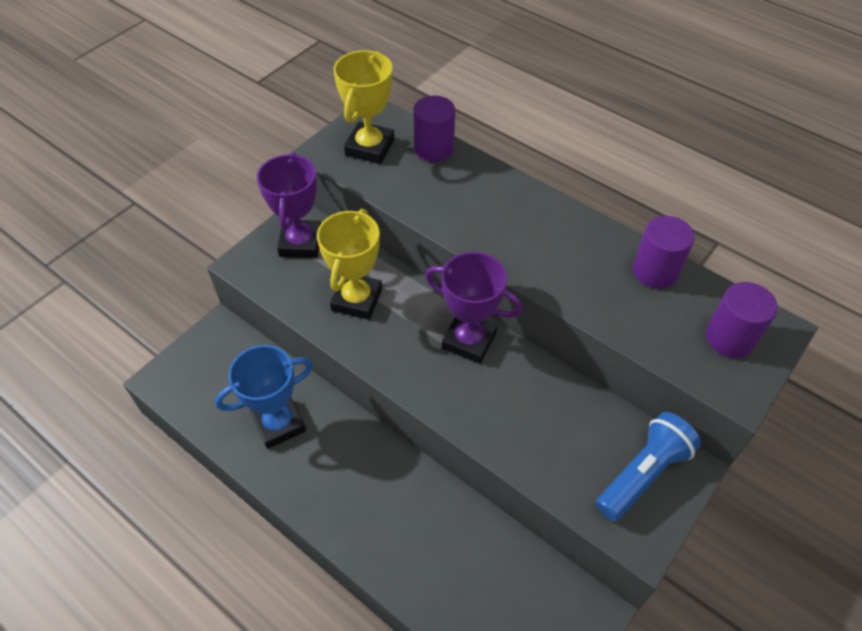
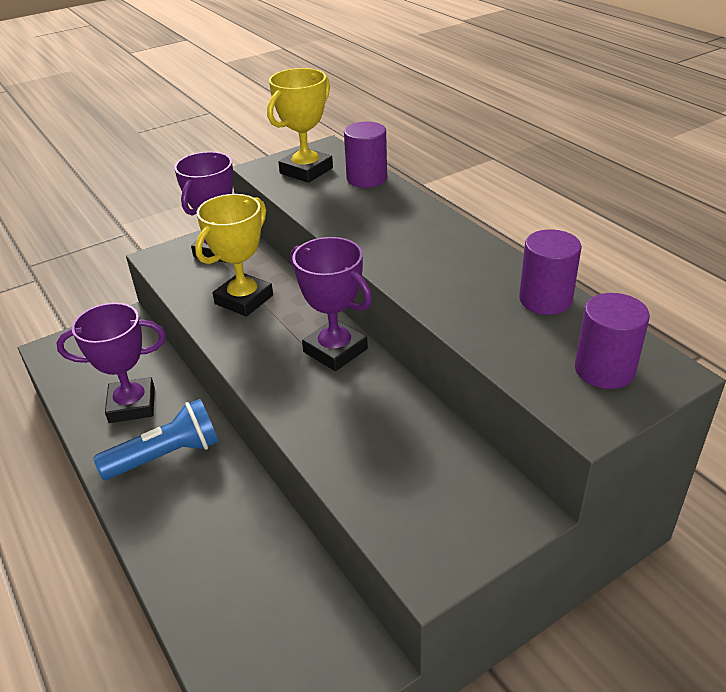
camera: 20 degrees right, 15 degrees down
(279, 424) = (132, 405): blue trophy -> purple trophy
(643, 474) = (464, 506): blue flashlight -> blue flashlight (166, 456)

